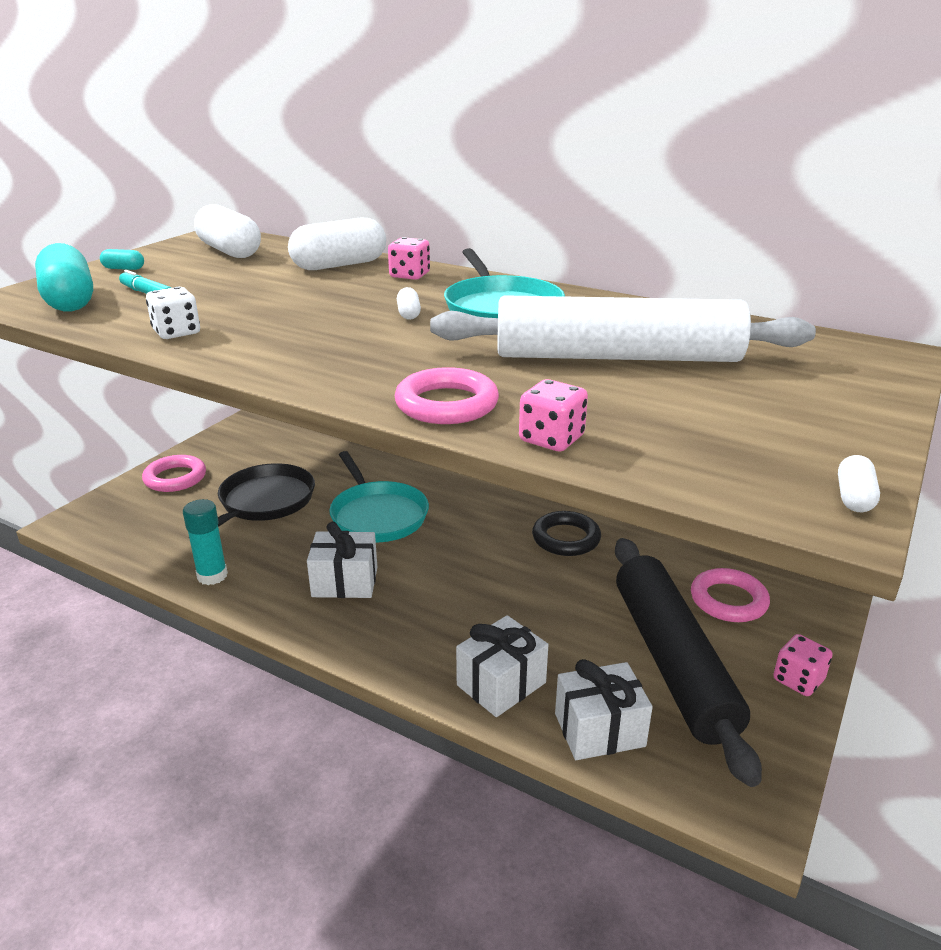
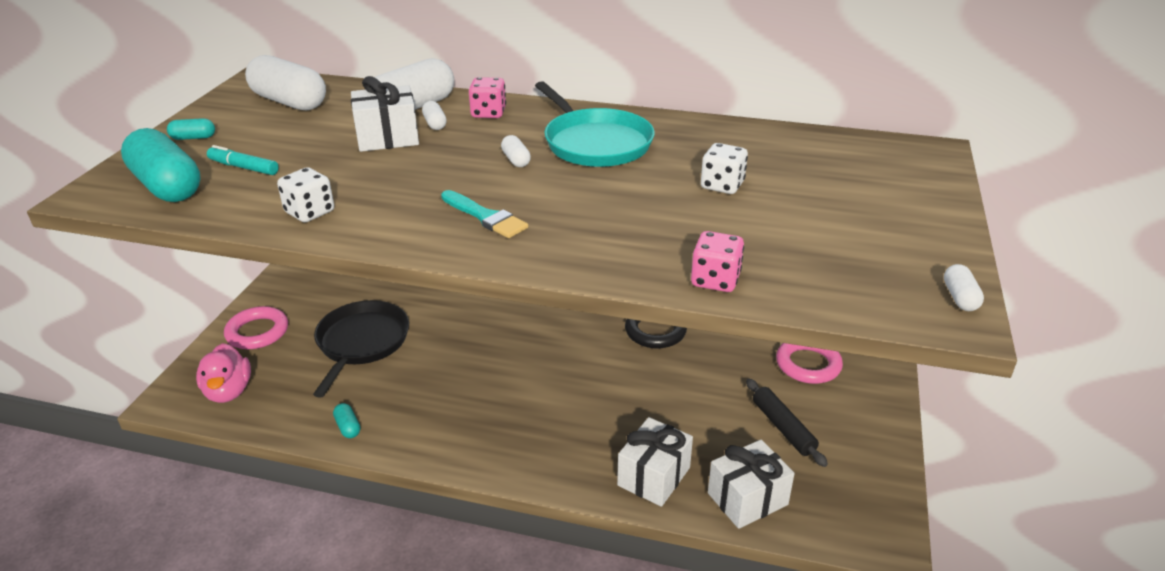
camera: 15 degrees left, 5 degrees up
(122, 525) = (228, 391): none -> pink duck
(212, 576) = (348, 427): turquoise glue stick -> turquoise capsule
(342, 355) = (486, 217): none -> turquoise brush
(345, 582) = (477, 409): white gift -> white gift (387, 138)
(351, 279) = (435, 124): none -> white capsule
(377, 515) = (477, 338): turquoise pan -> none
(446, 404) = (610, 257): pink ring -> none
(617, 357) = (722, 185): white rolling pin -> white dice
(673, 661) = (783, 427): black rolling pin -> black rolling pin, size x0.46
(798, 680) = (882, 424): pink dice -> none

